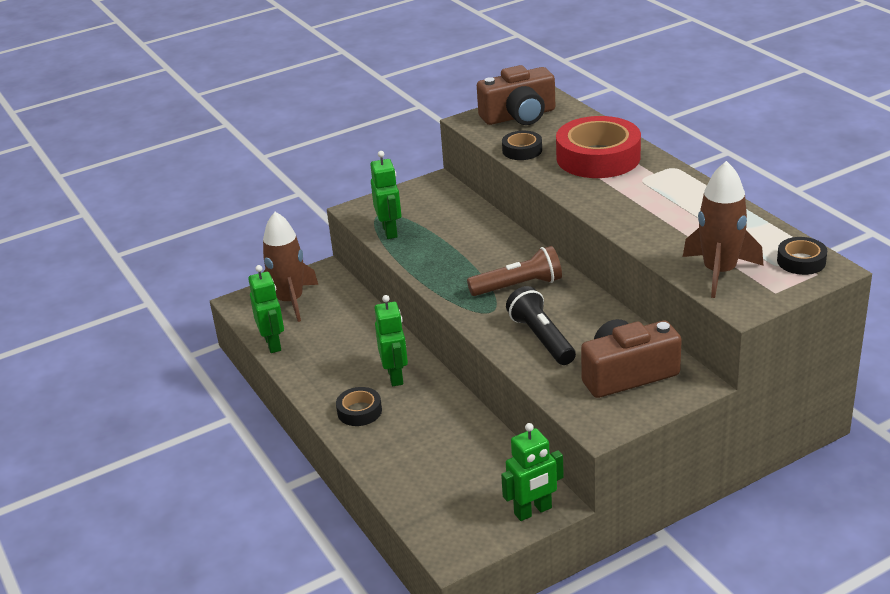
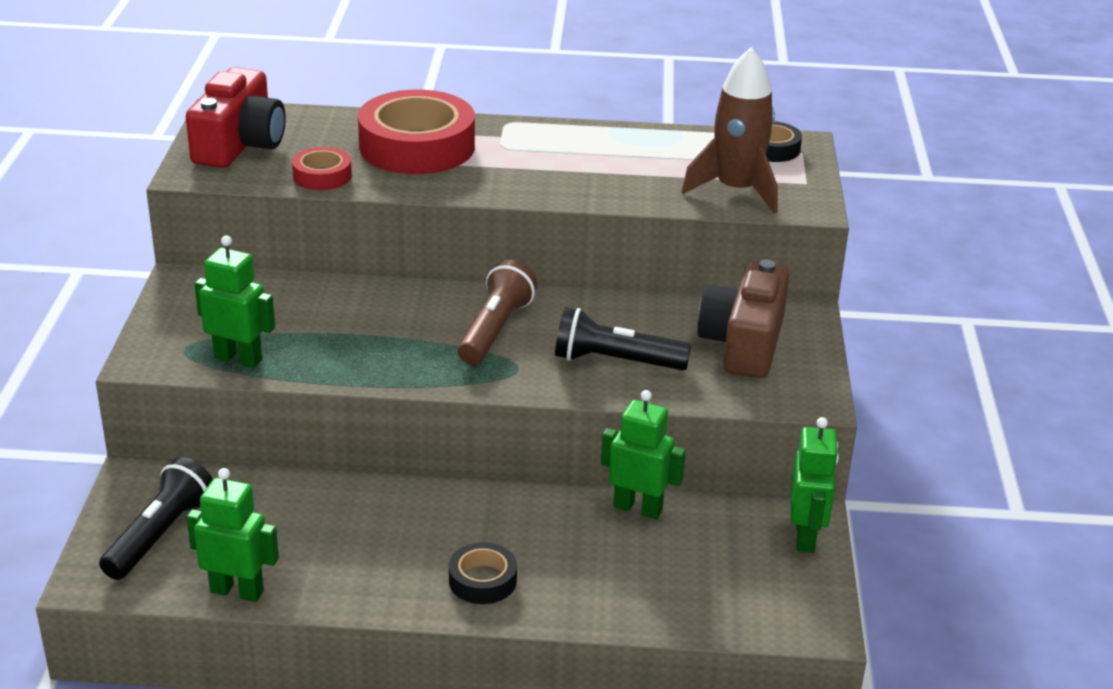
camera: 60 degrees left, 0 degrees up
(290, 301) = (160, 535): brown rocket -> black flashlight
(395, 376) = (448, 521): green robot -> green robot (638, 508)
(519, 116) = (240, 144): brown camera -> red camera
(522, 150) = (322, 176): black tape -> red tape

